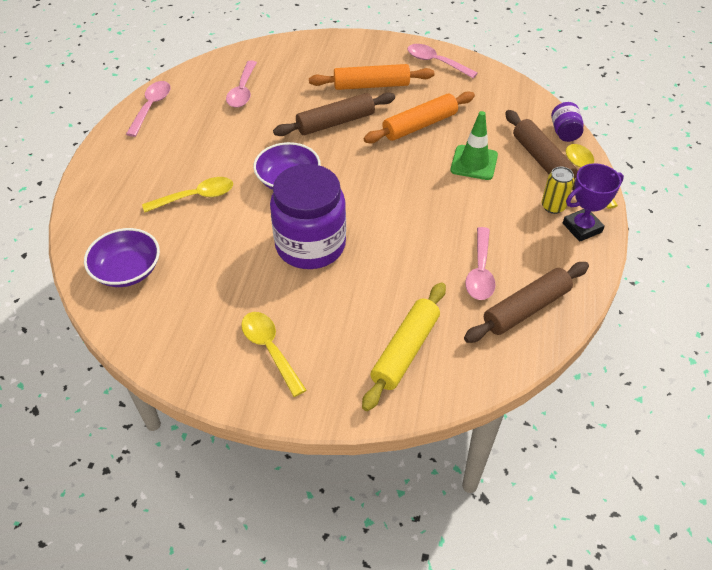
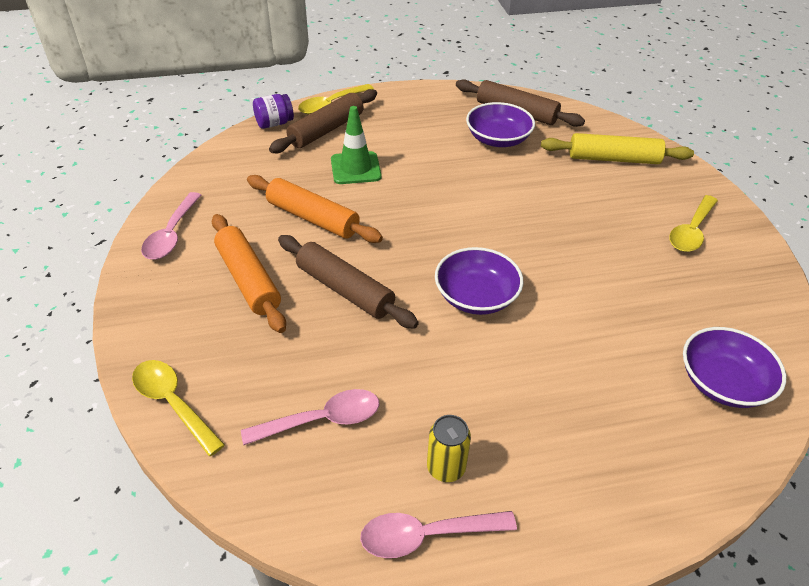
camera: 115 degrees left, 5 degrees down
(196, 197) = (567, 372): yellow spoon -> yellow spoon (173, 403)
(310, 245) = (555, 246): purple jar -> none
(480, 272) = (498, 139): pink spoon -> purple bowl
(553, 206) = (388, 116): yellow can -> yellow can (446, 468)
(582, 228) = (404, 99): purple trophy -> none

